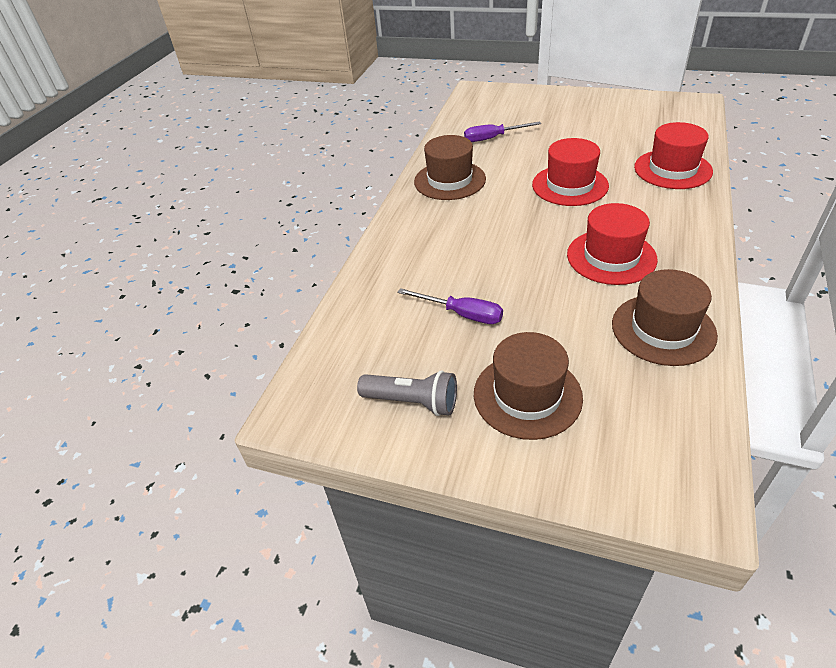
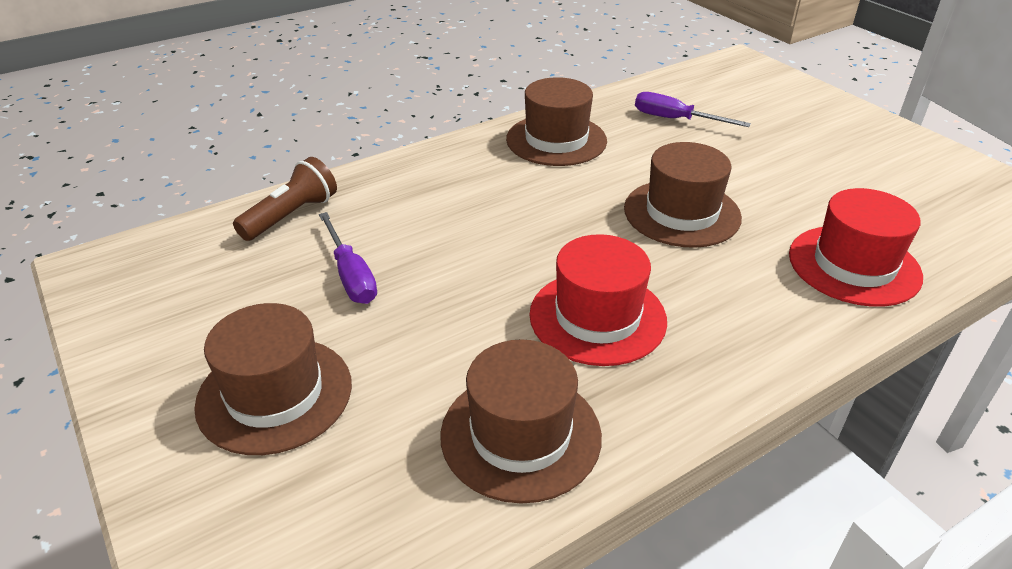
camera: 35 degrees right, 5 degrees down
(369, 305) = (291, 216): none -> brown flashlight
(412, 402) = (180, 324): grey flashlight -> none
(570, 185) = (682, 213): red hat -> brown hat

